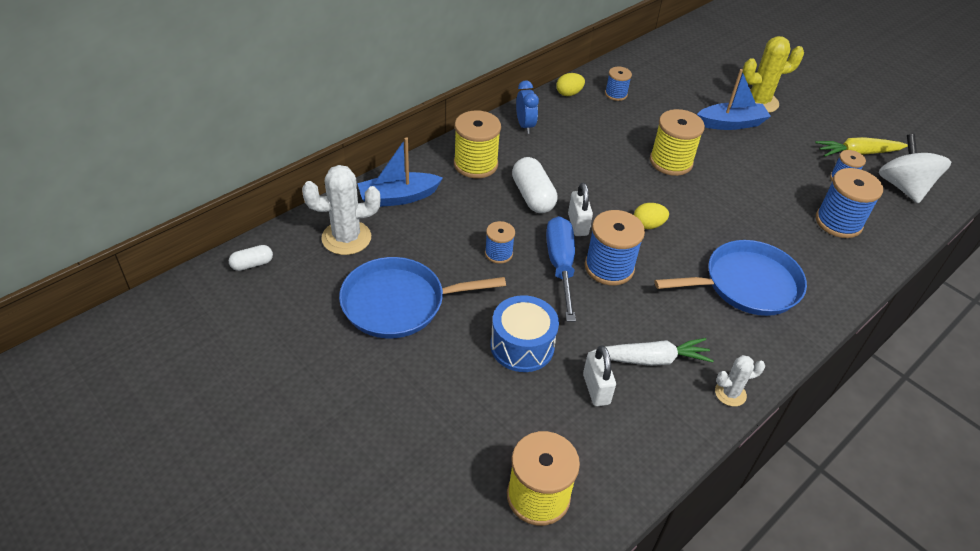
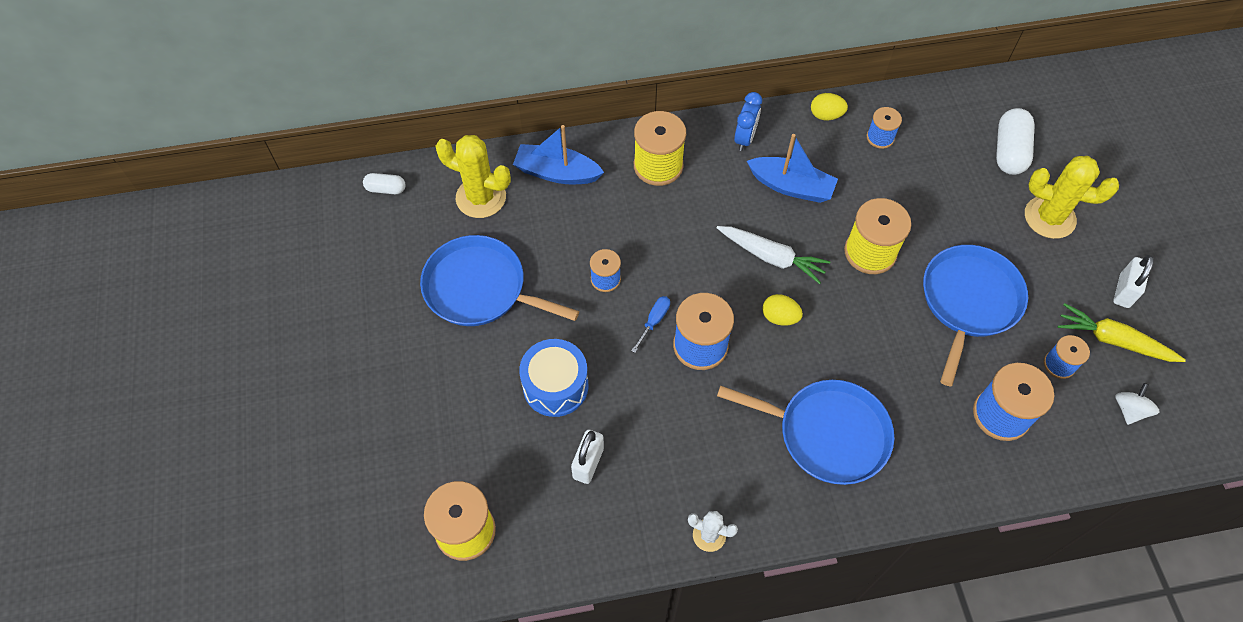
camera: 35 degrees right, 15 degrees up
(346, 238) = (481, 197): white cactus -> yellow cactus
(532, 196) = (687, 229): white capsule -> white capsule (1009, 151)
(560, 266) = (654, 321): blue screwdriver -> blue screwdriver, size x0.48
(578, 225) = (707, 283): white padlock -> white padlock (1124, 291)
(650, 359) = (662, 461): white carrot -> white carrot (772, 257)
(731, 123) = (986, 233): blue boat -> blue boat (791, 186)
(757, 166) = (968, 302): none -> blue pan
(903, 187) = (1129, 410): white spinning top -> white spinning top, size x0.51

